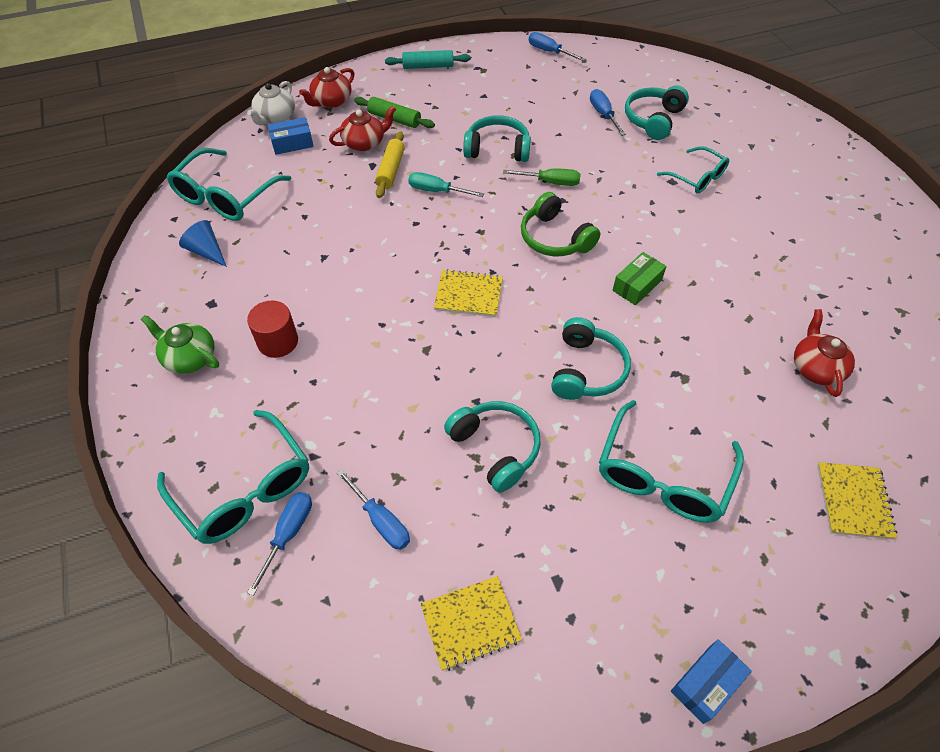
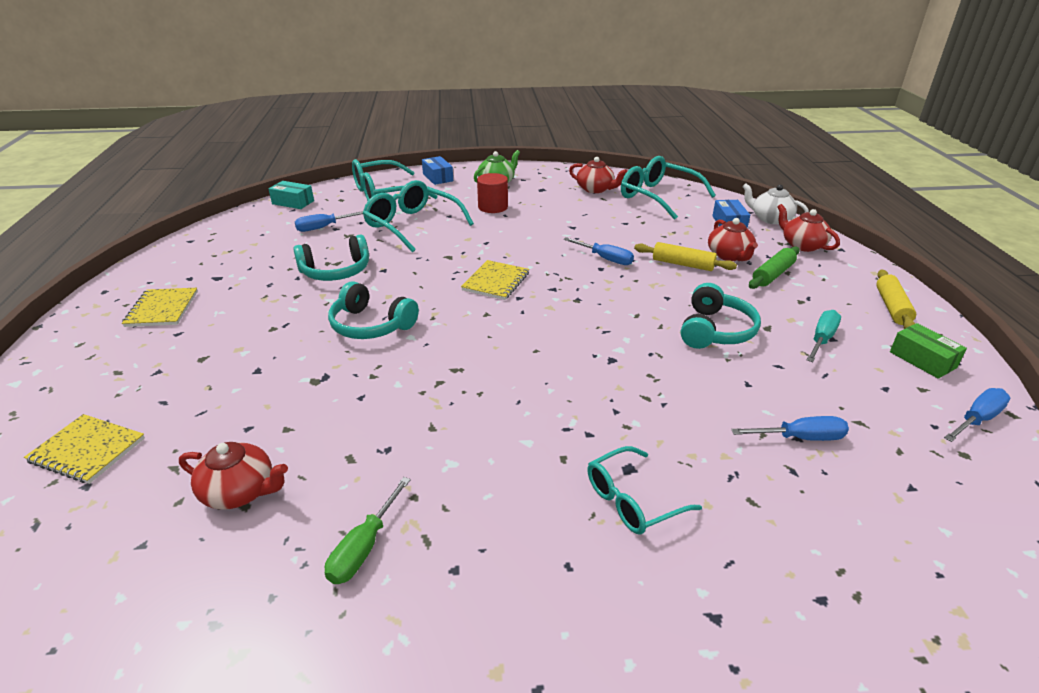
camera: 105 degrees right, 20 degrees down
(206, 251) = (595, 189): blue cone -> red teapot
(289, 533) = (343, 203): blue screwdriver -> blue screwdriver (606, 259)
(297, 616) = (293, 202): none -> turquoise box
(428, 66) = (892, 307): turquoise rolling pin -> yellow rolling pin
(436, 191) = (645, 284): turquoise screwdriver -> turquoise screwdriver (822, 339)
(470, 623) = (229, 246): yellow notebook -> yellow notebook (162, 309)
(551, 182) = (646, 357): green screwdriver -> green screwdriver (363, 548)
(555, 238) = (550, 342): green headphones -> none
(637, 285) = (452, 381): green box -> green box (922, 360)
(653, 120) = (791, 494): turquoise headphones -> none
(662, 476) = (237, 340): turquoise glasses -> turquoise glasses (412, 225)
(706, 684) = (86, 318): blue box -> blue box (438, 177)

